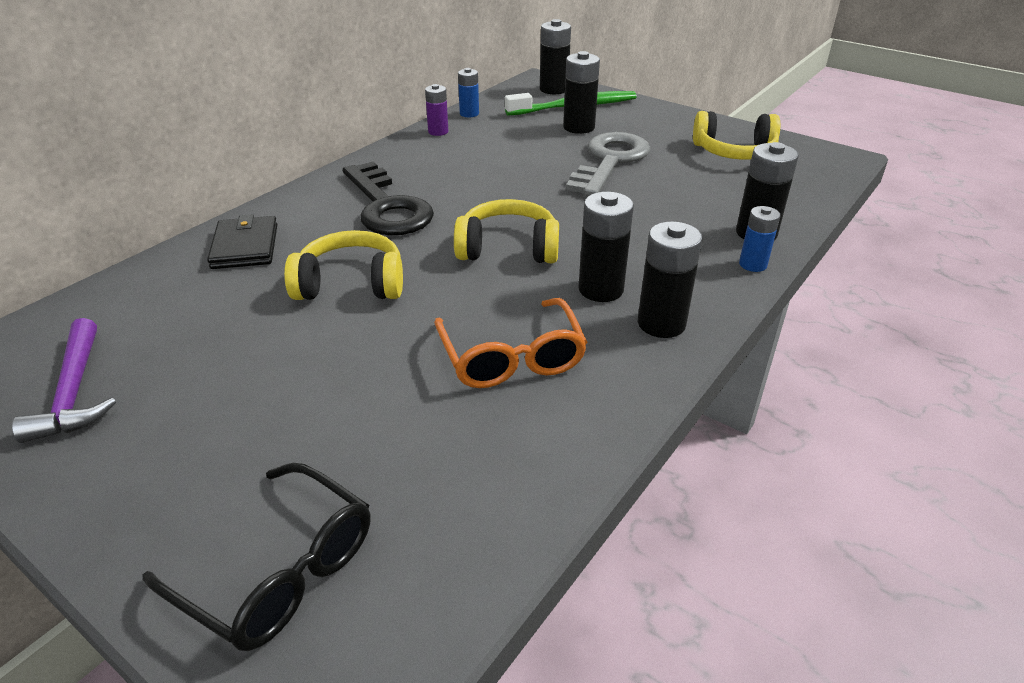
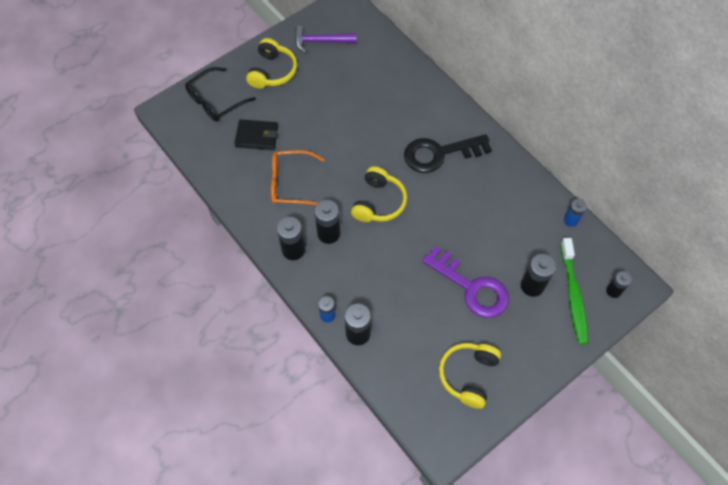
camera: 105 degrees right, 25 degrees up
(245, 246) = (413, 90): black wallet -> black wallet (257, 136)
(351, 284) = (366, 131): yellow headphones -> yellow headphones (272, 71)
(438, 131) = (541, 195): purple battery -> none
(553, 89) = (613, 291): black battery -> black battery, size x0.63
(610, 161) = (471, 287): grey key -> purple key

